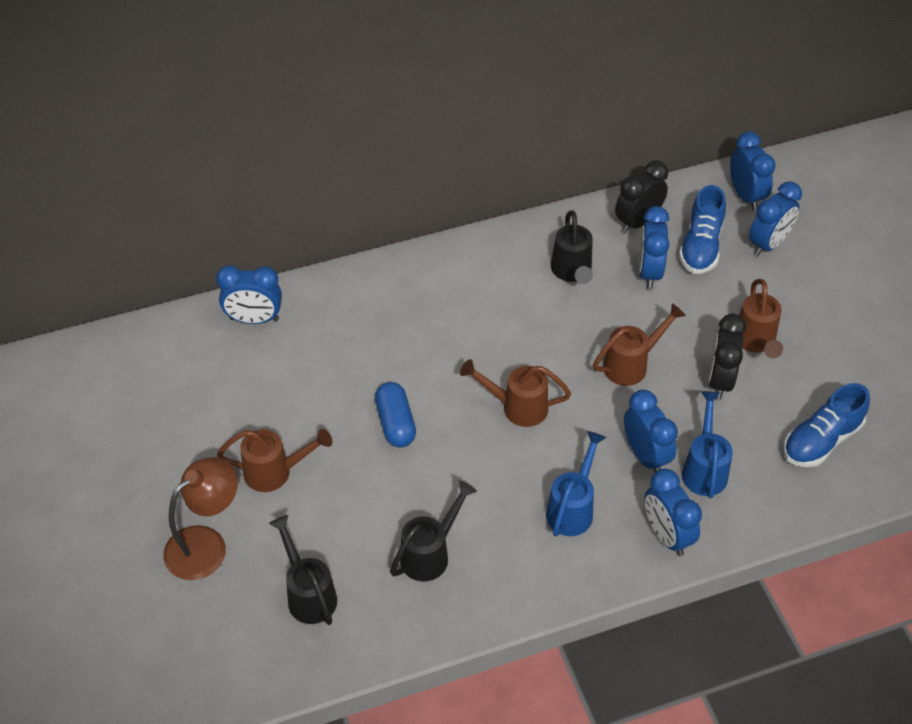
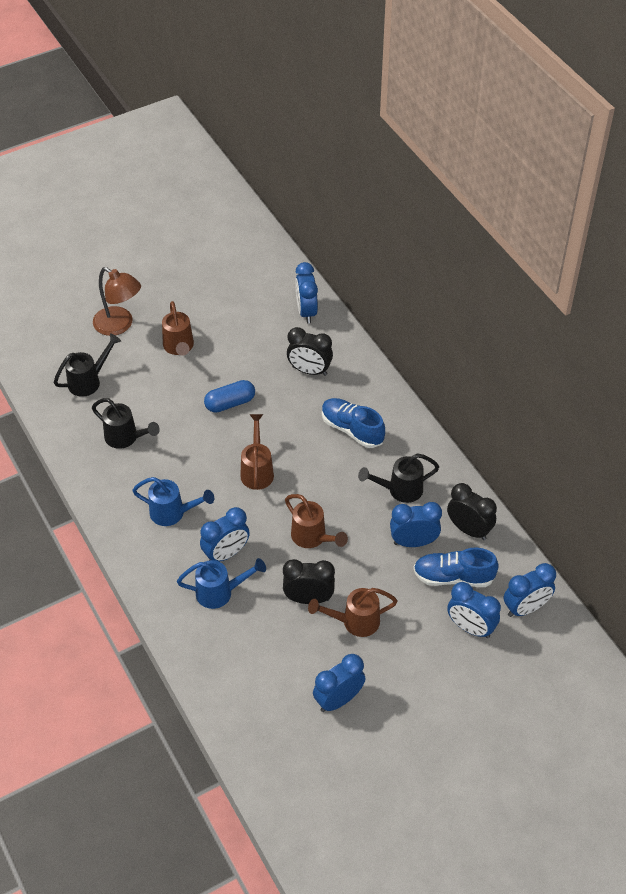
camera: 80 degrees right, 0 degrees up
(361, 330) = (309, 371): none -> black clock
(666, 535) = (157, 572): blue clock -> blue clock (338, 700)
(821, 440) = (261, 672): blue shoe -> blue shoe (352, 429)

